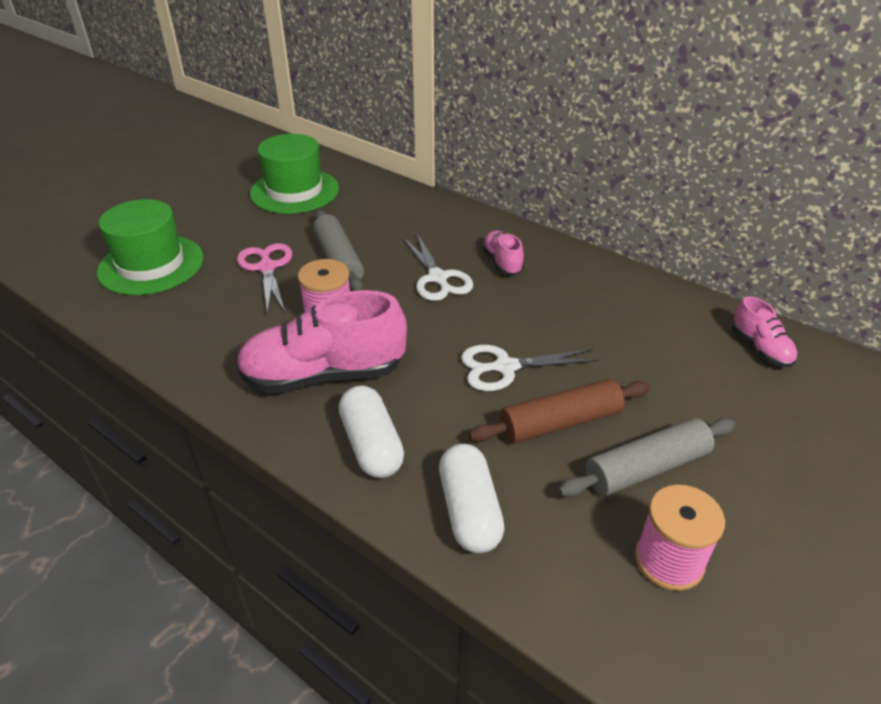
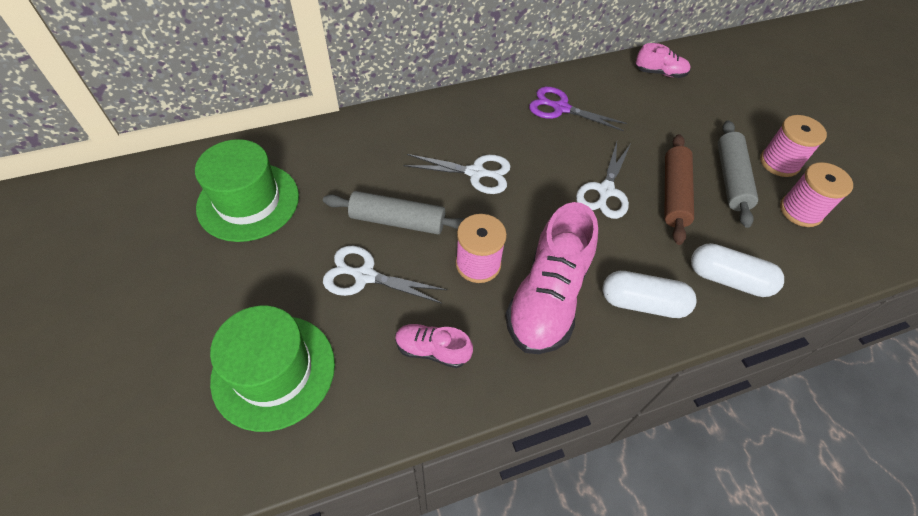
camera: 60 degrees left, 15 degrees up
(267, 268) = (365, 276): pink scissors -> white scissors
(502, 262) = (485, 128): pink shoe -> pink shoe (432, 350)
(592, 296) = (561, 108): none -> purple scissors
(740, 512) = (779, 163): none -> pink spool

